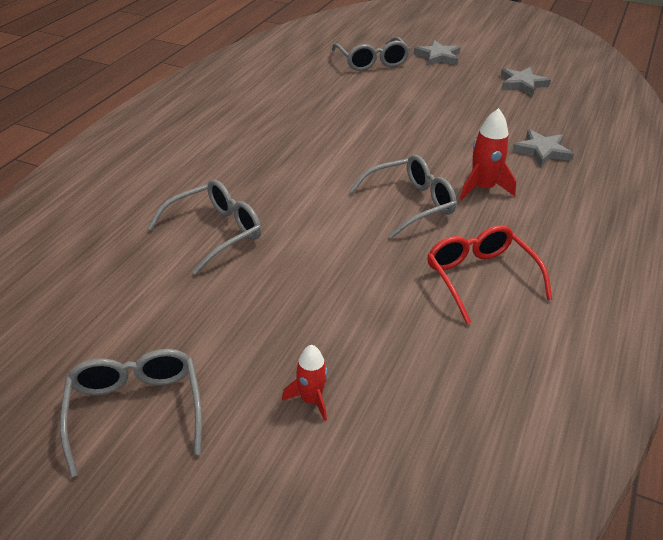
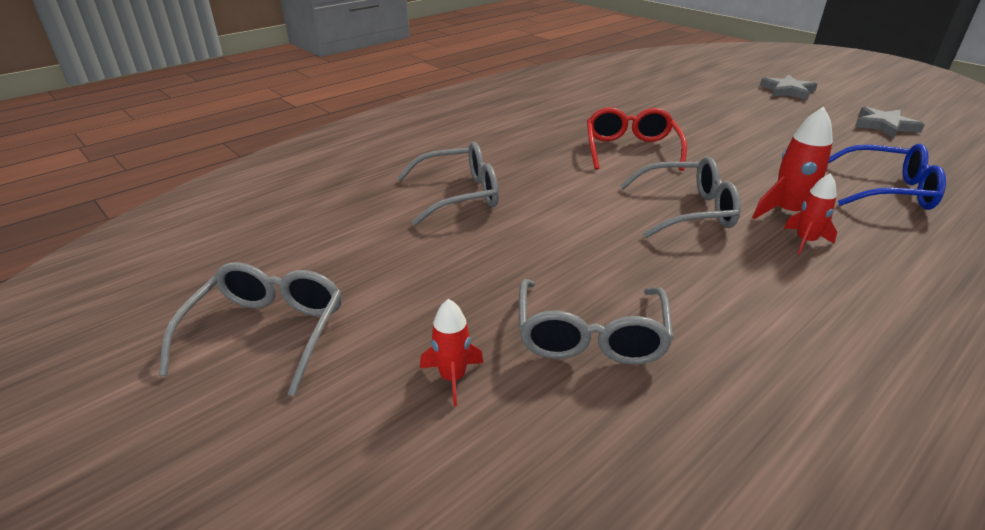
camera: 25 degrees right, 5 degrees down
(371, 62) = (708, 86): grey glasses -> grey glasses (590, 335)
(480, 278) = (741, 303): red glasses -> red glasses (631, 150)
(503, 212) = (805, 241): none -> red rocket
(542, 151) = (886, 190): grey star -> blue glasses

